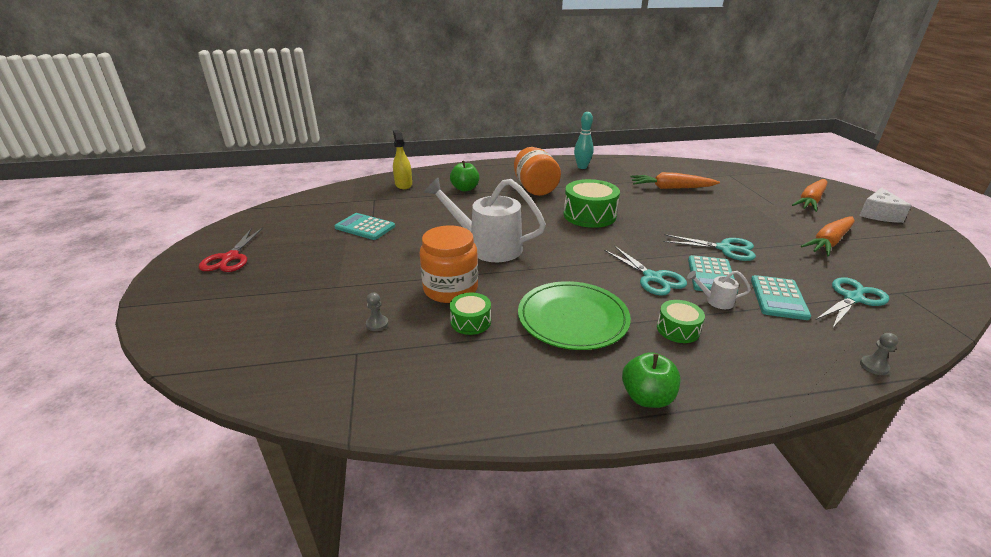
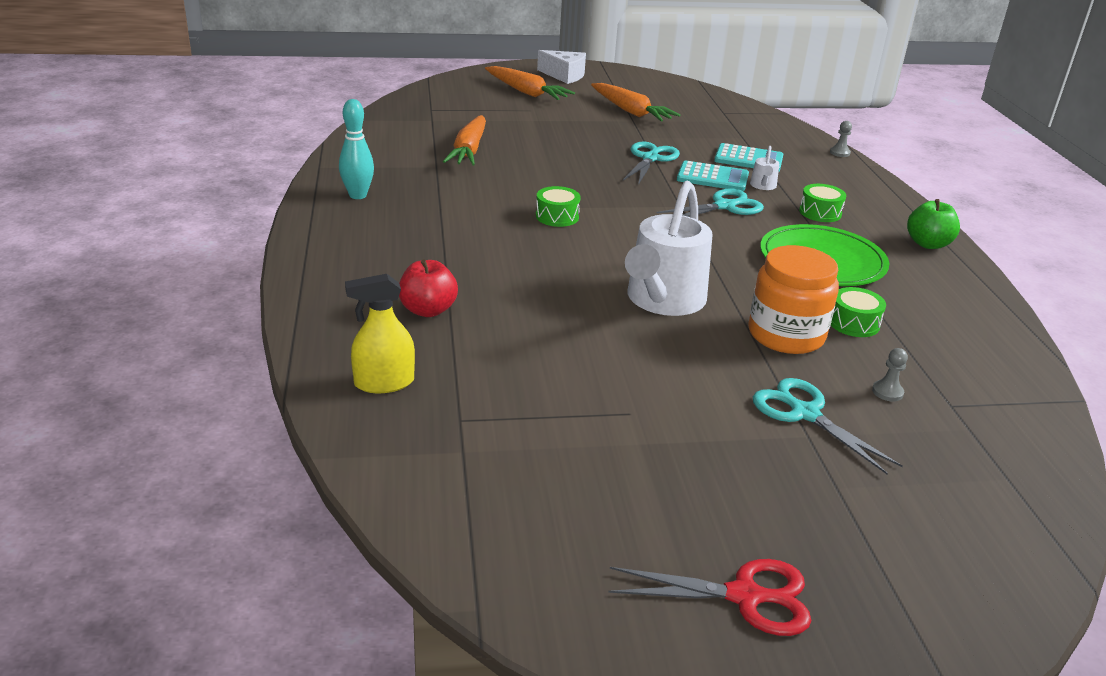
camera: 90 degrees left, 0 degrees up
(365, 227) = (596, 422): turquoise calculator -> none
(465, 189) = (428, 310): green apple -> red apple
(535, 188) = (444, 245): orange jar -> none
(589, 215) = (557, 216): green drum -> green drum, size x0.55
(853, 298) = (740, 132): turquoise scissors -> turquoise scissors (805, 413)

